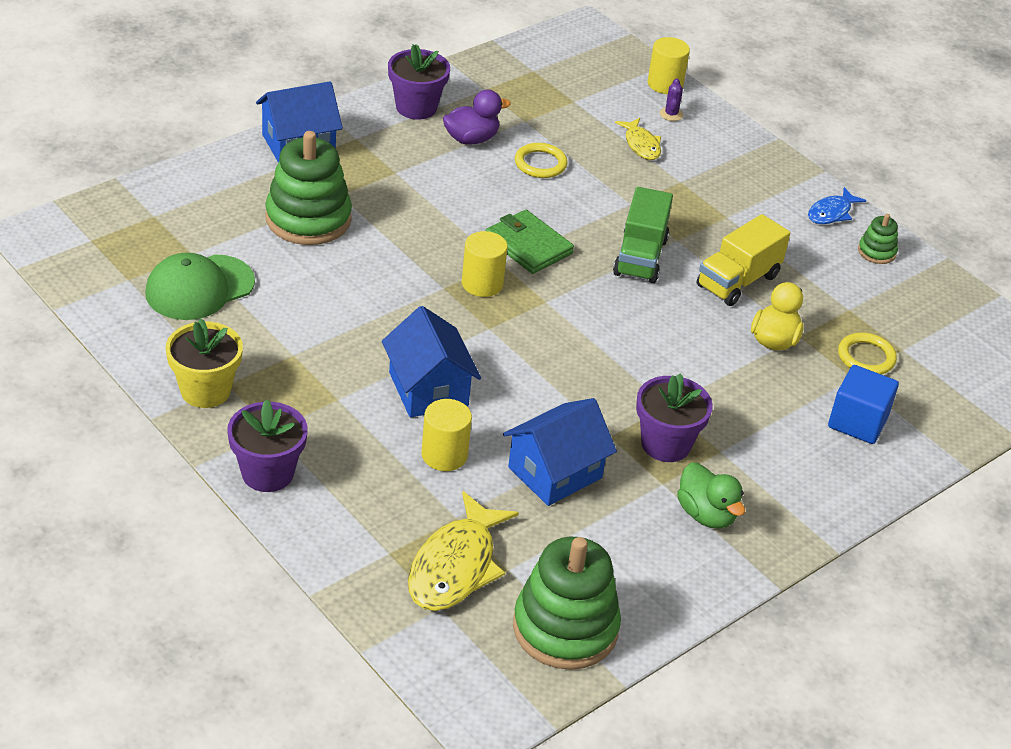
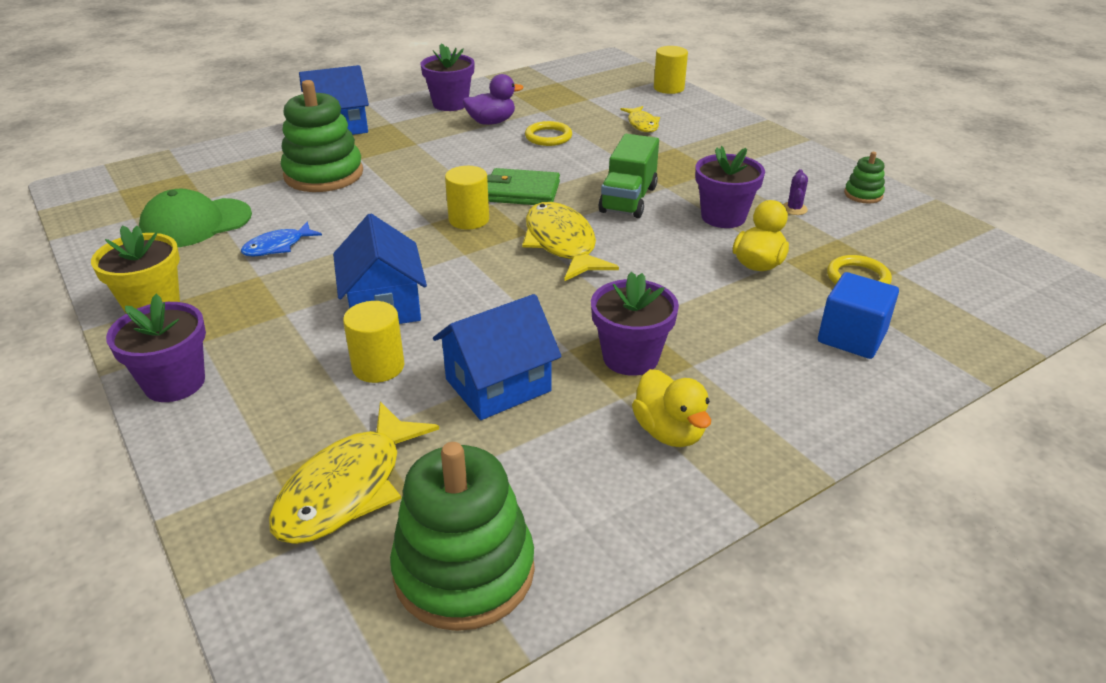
camera: 10 degrees right, 5 degrees down
(528, 246) = (522, 192): green wallet -> green wallet turned 45 degrees counterclockwise
(582, 315) = (561, 243): none -> yellow fish
(671, 114) = (671, 105): purple cactus -> purple cactus (794, 209)
(706, 514) = (669, 432): green duck -> yellow duck
(738, 281) = (723, 217): yellow truck -> purple flower pot
(831, 213) = (817, 167): blue fish -> blue fish (277, 246)

